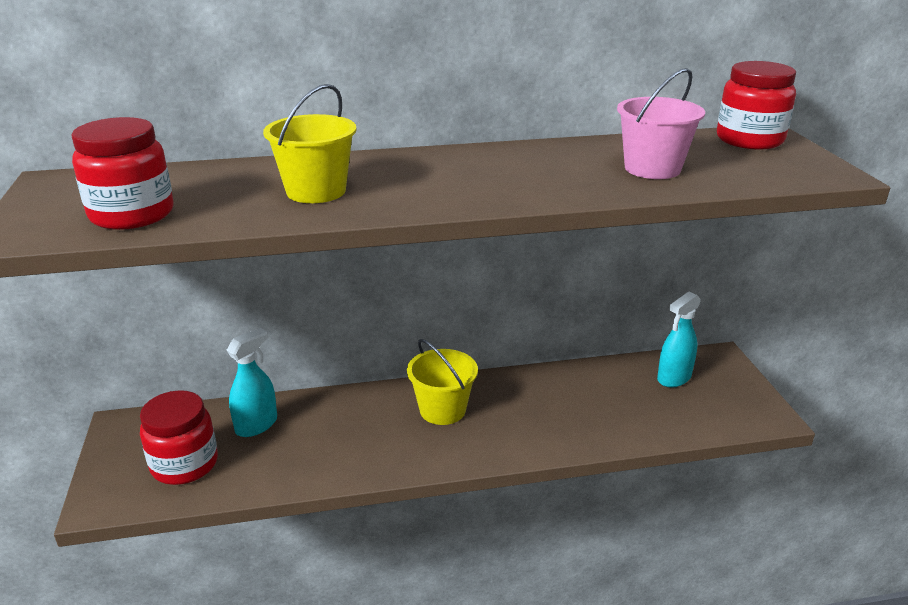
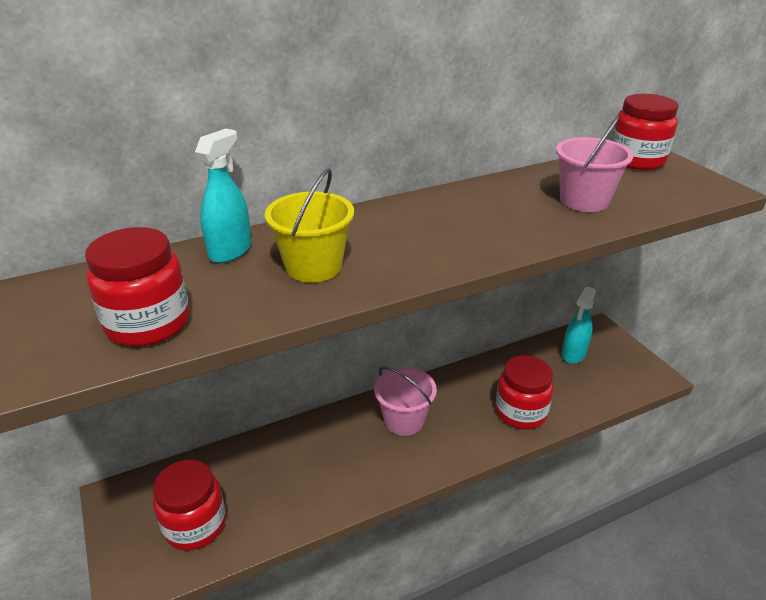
camera: 15 degrees left, 5 degrees up
(256, 425) = (246, 469): turquoise spray bottle -> turquoise spray bottle (230, 251)
(442, 410) = (404, 420): yellow bucket -> pink bucket
(580, 425) = (521, 412): none -> red jar

